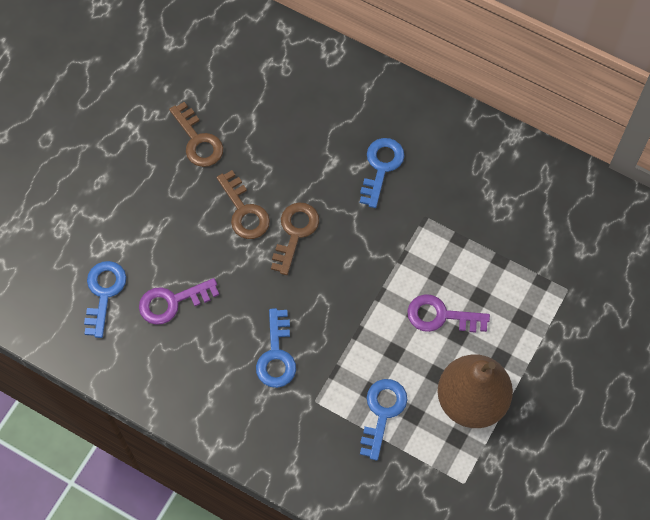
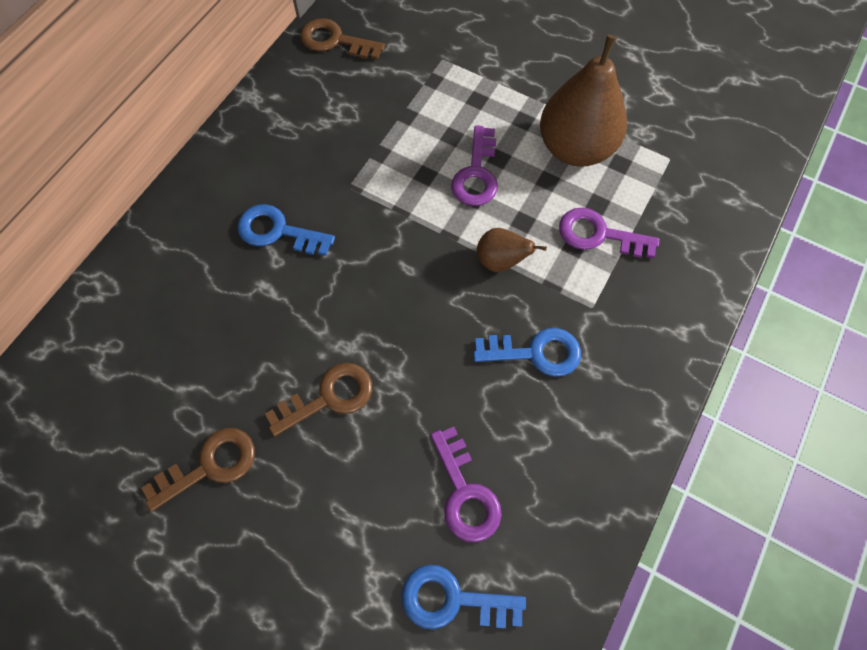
camera: 90 degrees left, 0 degrees up
(295, 233) = (364, 332): brown key -> brown key (335, 41)
(356, 332) = (501, 261): none -> brown pear
(382, 412) = (599, 234): blue key -> purple key

